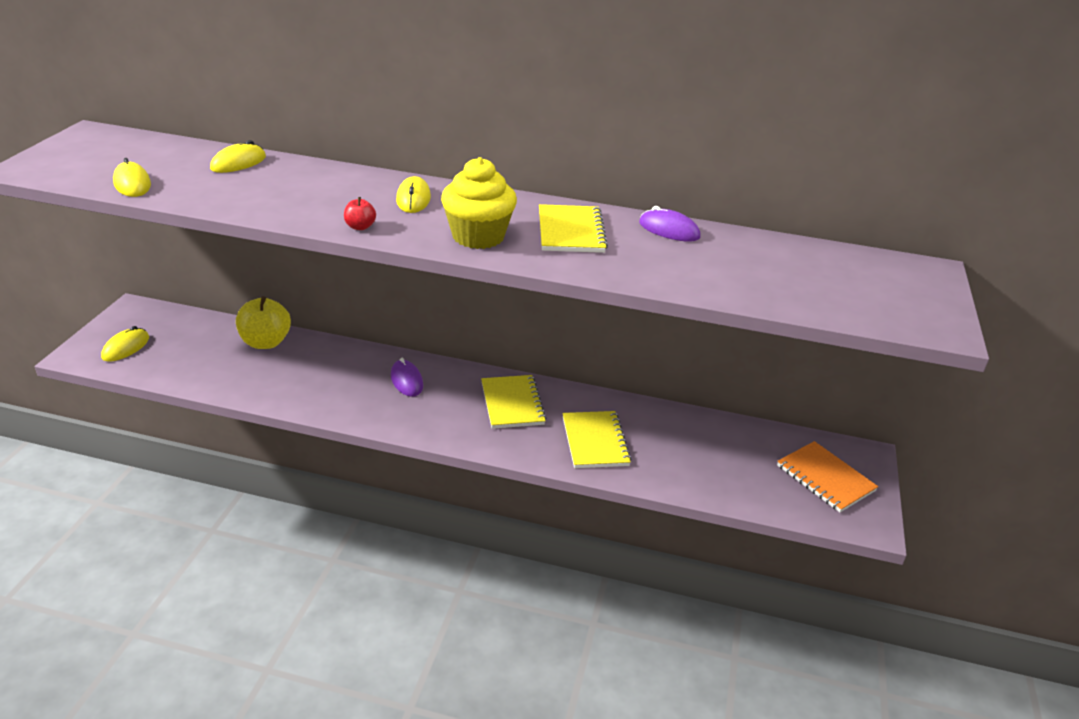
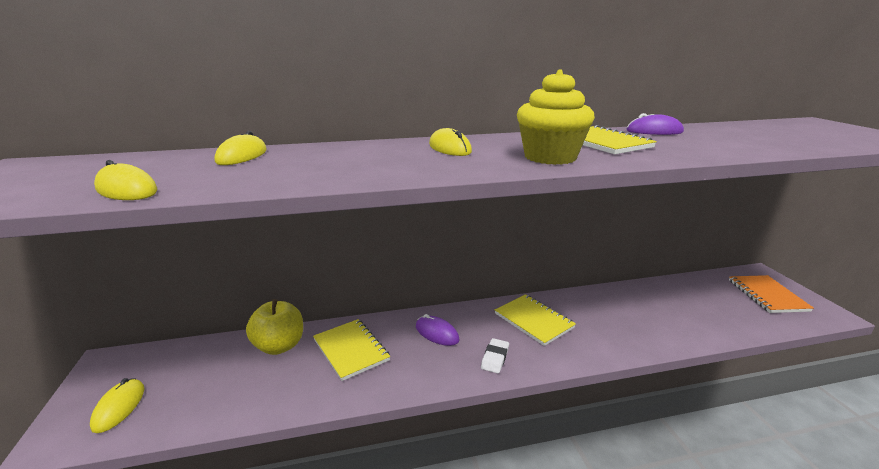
camera: 25 degrees left, 10 degrees down
(360, 227) = (442, 171): red apple -> none
(434, 421) = (495, 358): none -> white eraser
(595, 441) = (620, 326): yellow notebook -> yellow notebook (351, 350)
(825, 478) = (767, 295): orange notebook -> orange notebook turned 60 degrees clockwise

